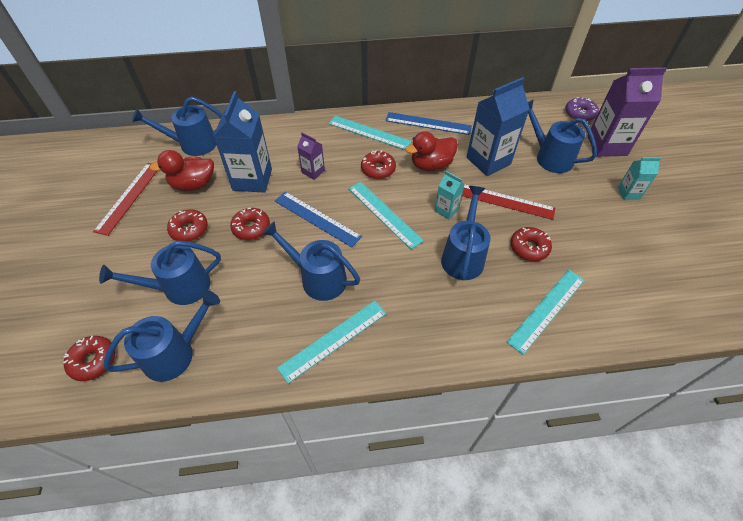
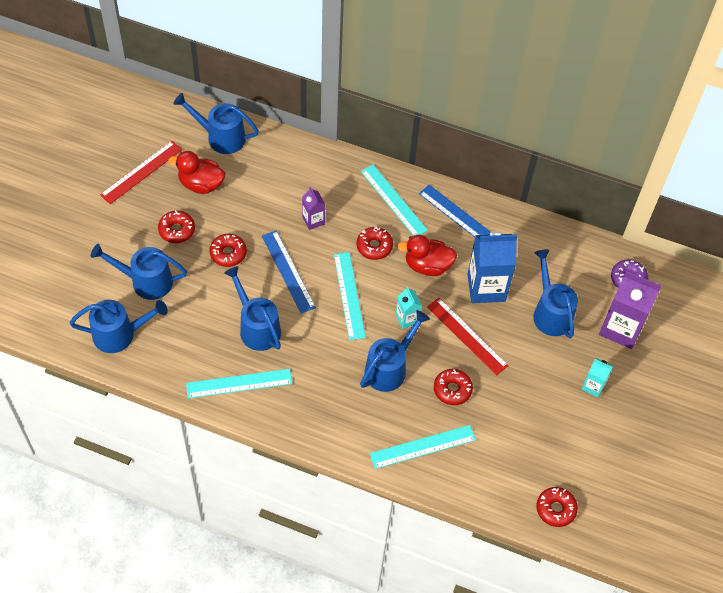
camera: 25 degrees right, 5 degrees up
(93, 361) = (61, 311): red donut -> red donut (555, 509)
(252, 180) = (254, 203): blue carton -> none

